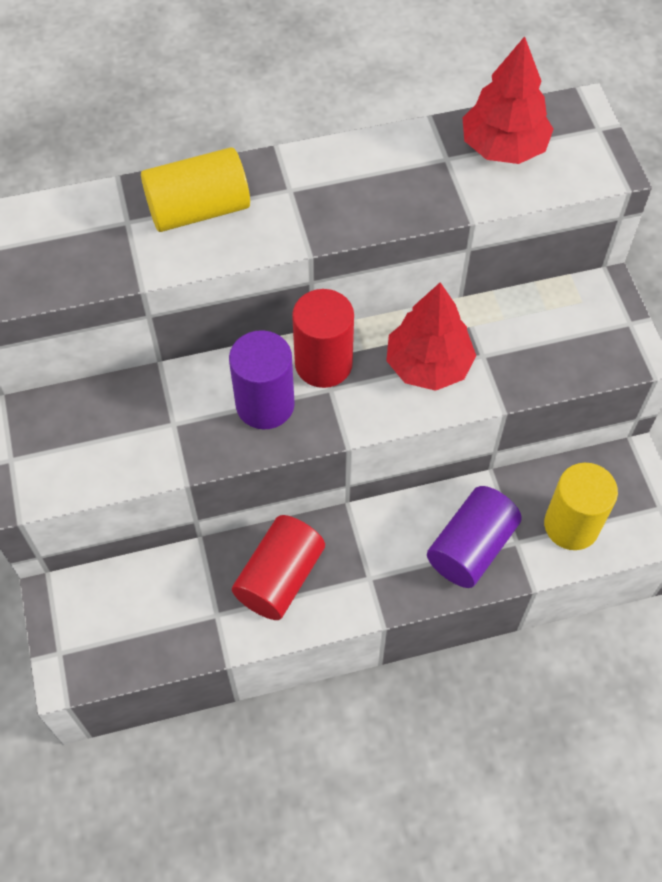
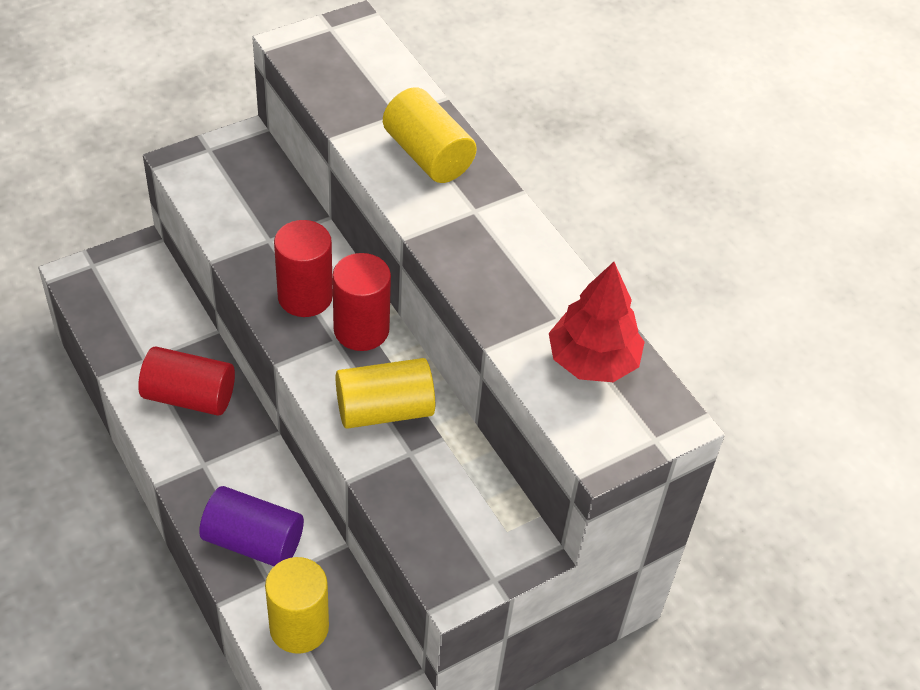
camera: 70 degrees right, 10 degrees down
(265, 404) = (305, 297): purple cylinder -> red cylinder
(428, 365) = (384, 410): red tree -> yellow cylinder

